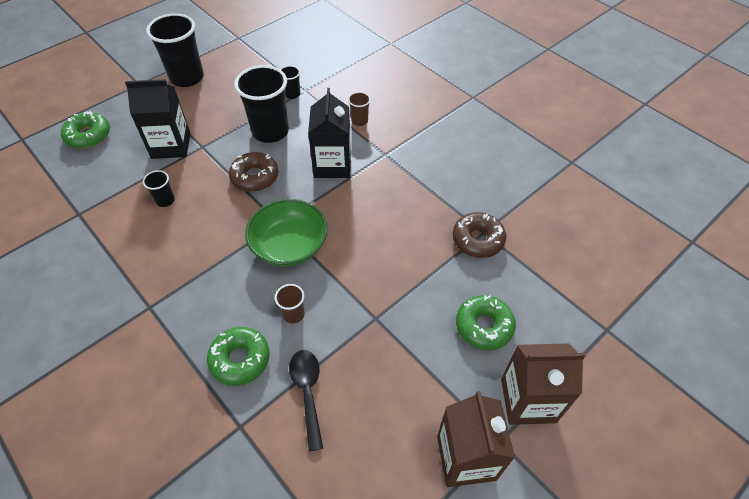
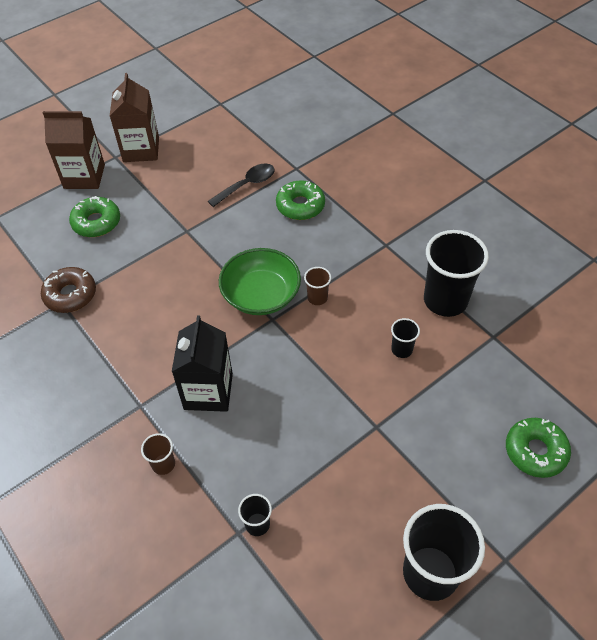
camera: 175 degrees left, 0 degrees up
(171, 145) = (417, 429): black carton -> none
(255, 177) = (302, 377): brown donut -> none
(270, 131) = (287, 449): black cup -> black cup (445, 300)
(293, 314) = (257, 235): brown cup -> brown cup (317, 298)
(307, 392) = (247, 185): black spoon -> black spoon turned 120 degrees counterclockwise

